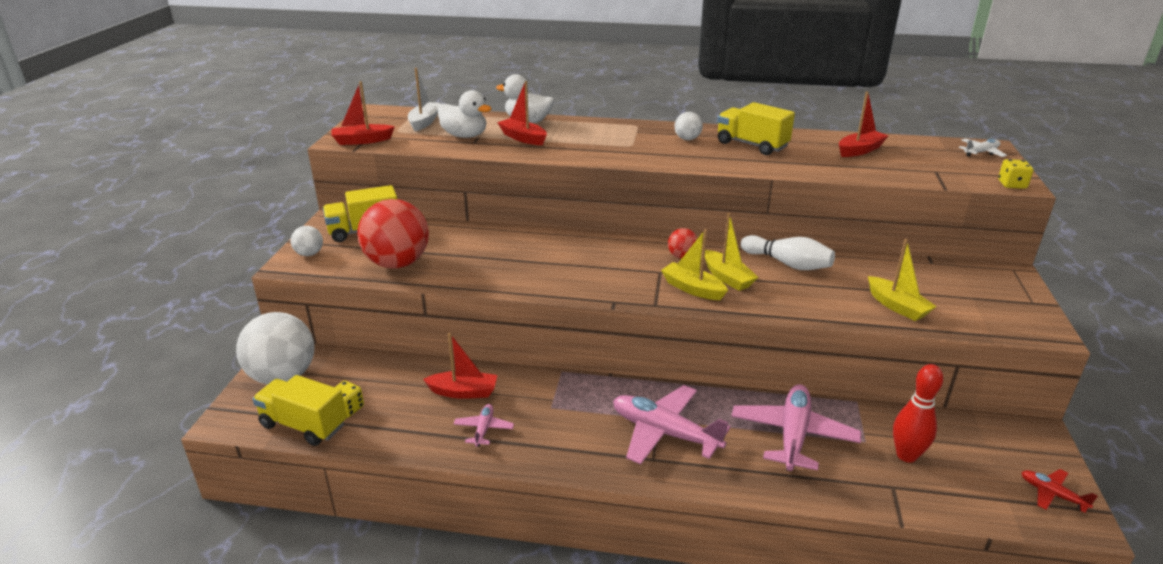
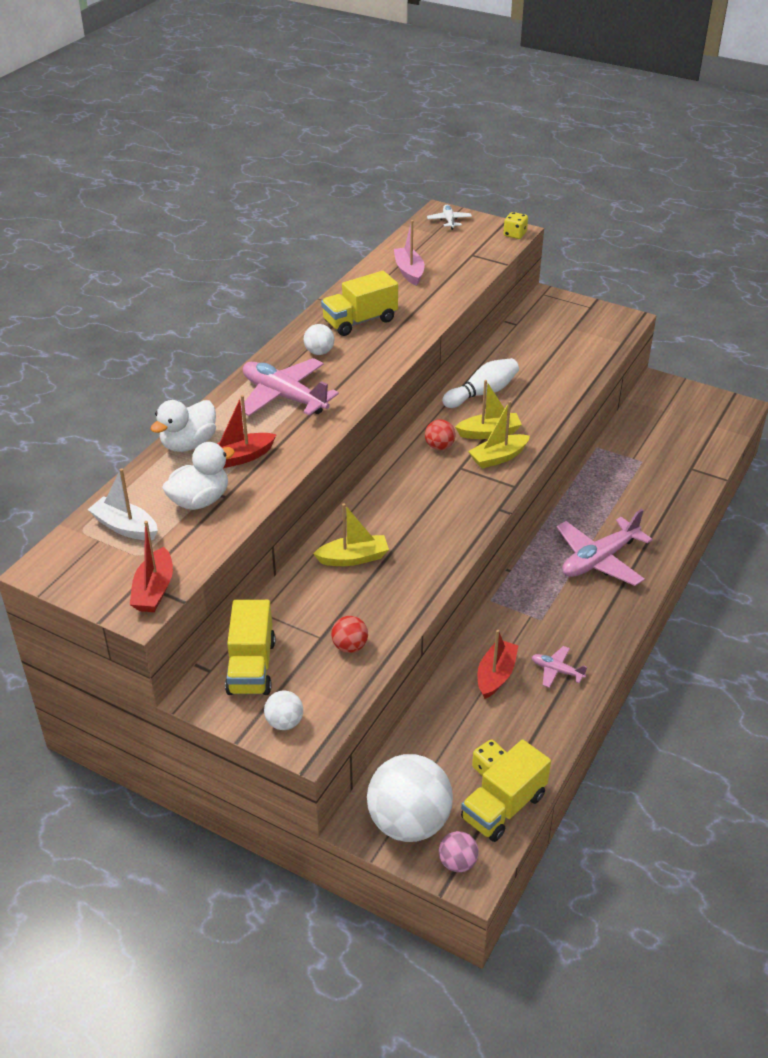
camera: 70 degrees left, 10 degrees up
(241, 410) = (457, 862): none -> pink ball
(397, 263) = (350, 646): red ball -> red ball, size x0.46
(793, 435) = (624, 493): pink plane -> pink plane (284, 397)
(860, 150) = (409, 272): red boat -> pink boat
(897, 306) = (570, 366): yellow boat -> yellow boat (353, 558)
(906, 455) = (662, 449): red bowling pin -> none
(1052, 494) = (715, 406): red plane -> none

